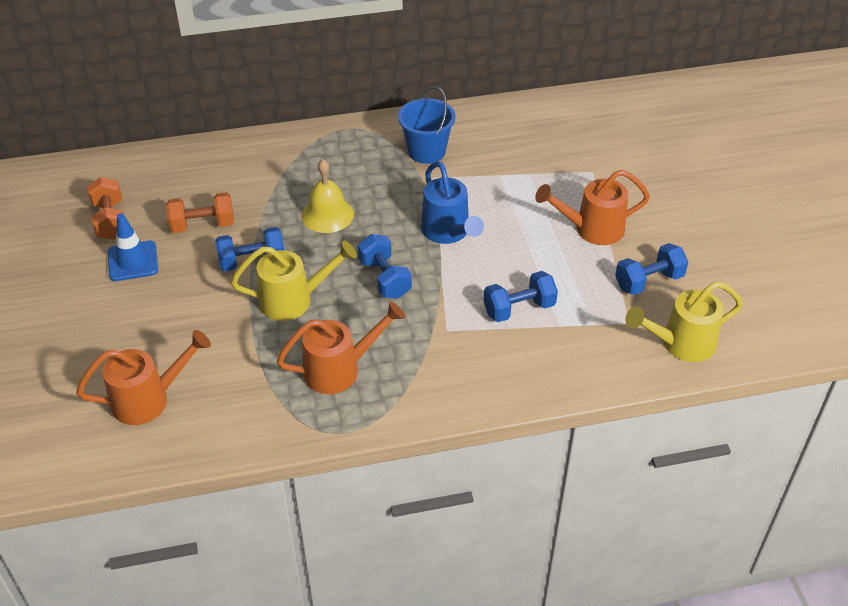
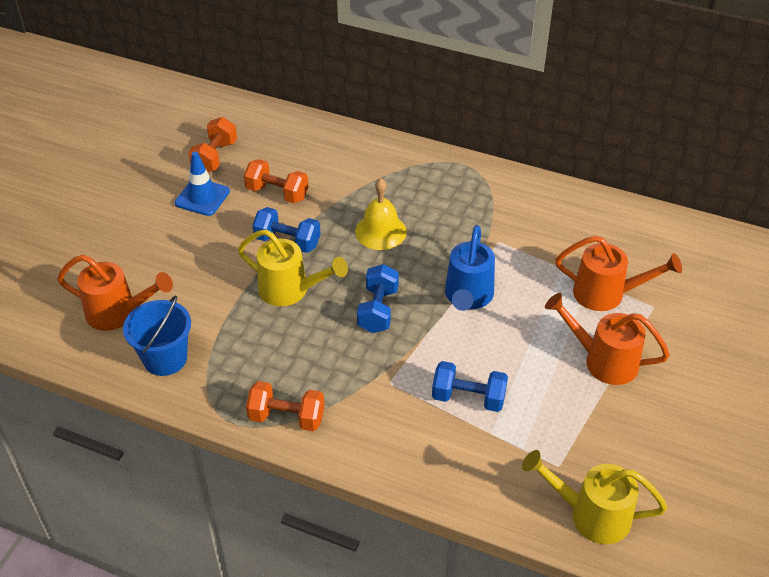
camera: 35 degrees right, 0 degrees up
(339, 370) = (274, 368): orange watering can -> orange watering can (606, 294)
(388, 402) = (287, 417): none -> orange dumbbell
(426, 151) = (514, 215): blue bucket -> blue bucket (165, 358)
(648, 281) = (614, 438): blue dumbbell -> none

